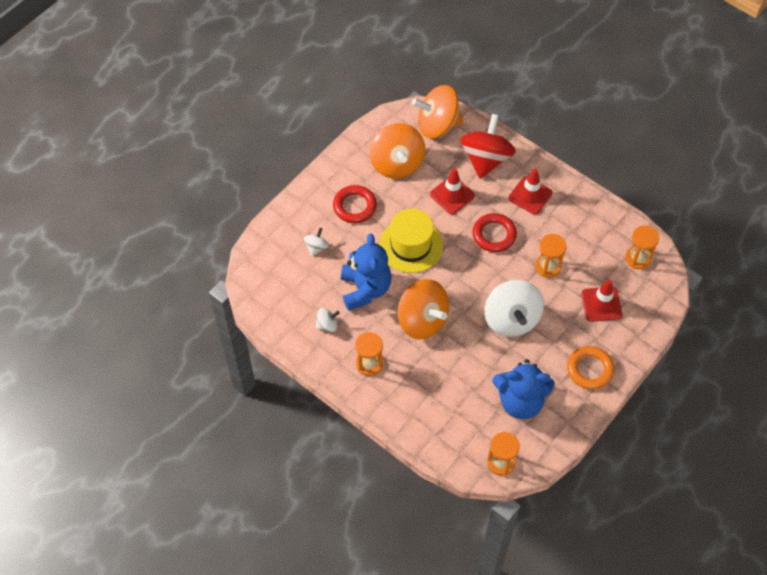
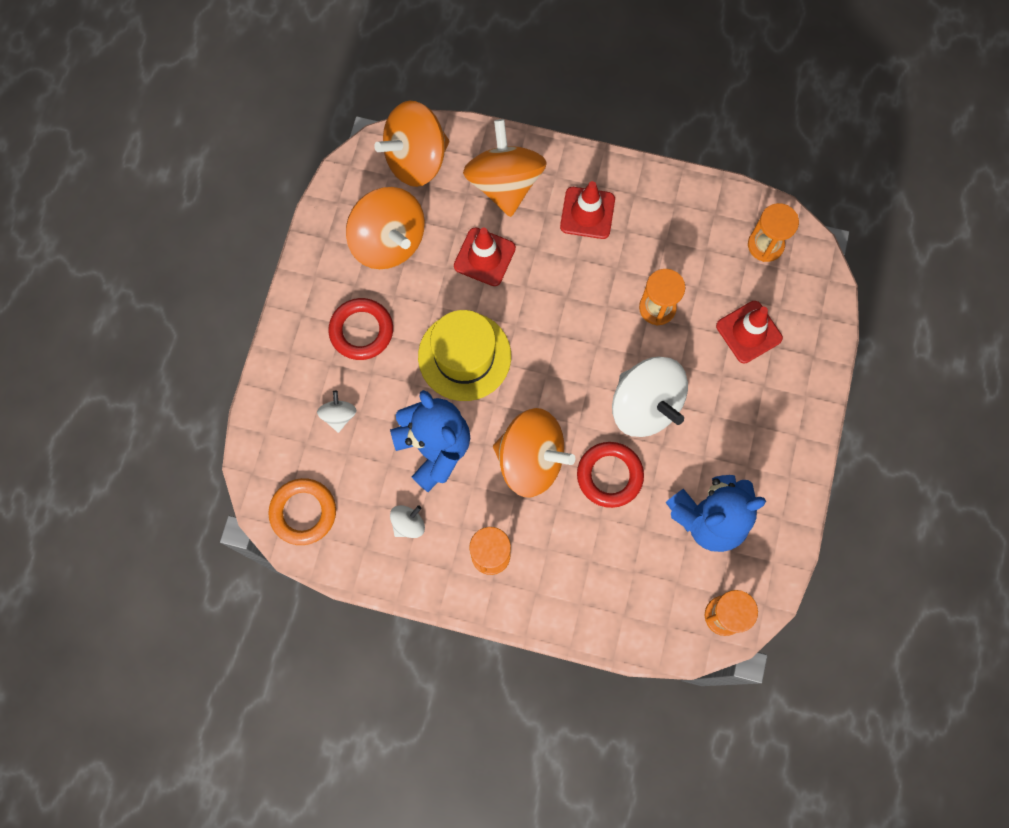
camera: 25 degrees left, 15 degrees up
(486, 159) = (504, 184): red spinning top -> orange spinning top
(494, 235) = (566, 292): red ring -> red ring (609, 475)
(589, 369) = (775, 432): orange ring -> orange ring (303, 512)

